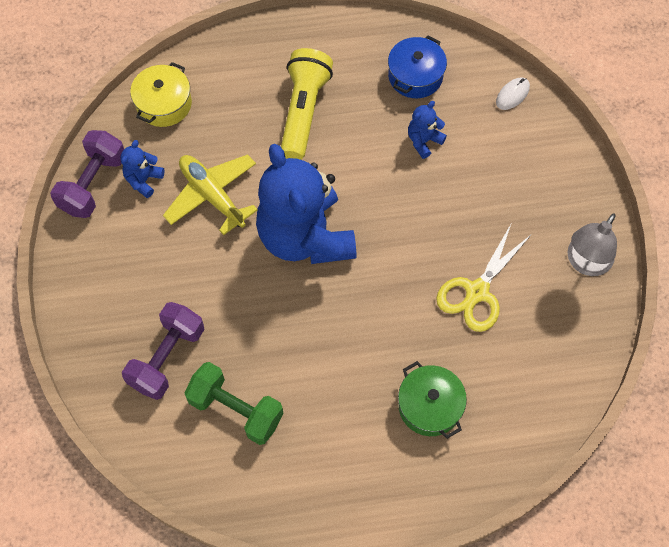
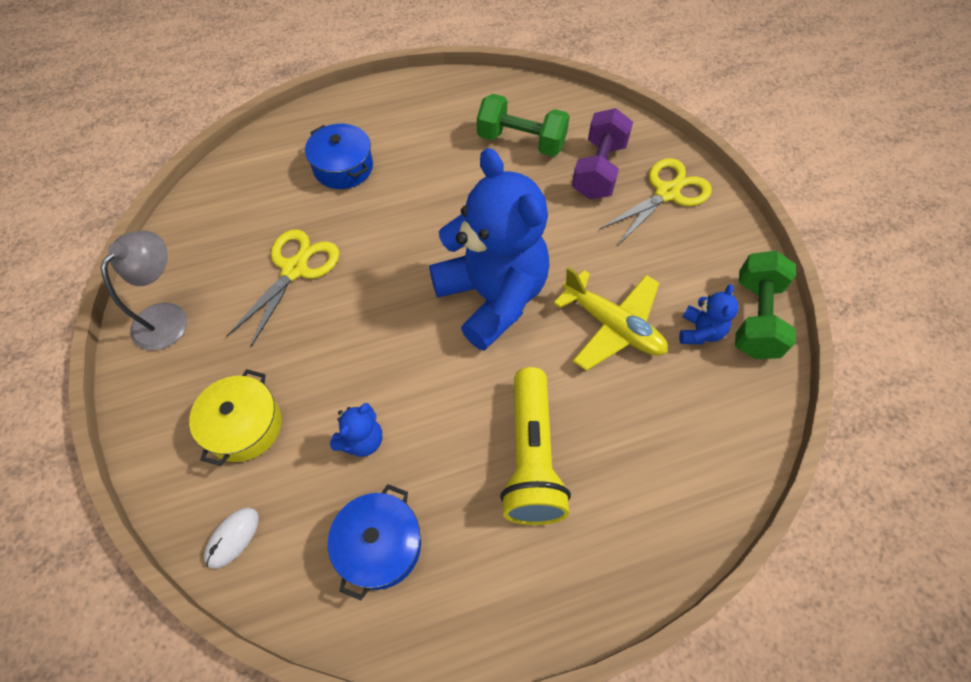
camera: 170 degrees right, 5 degrees down
(93, 184) = (755, 318): purple dumbbell -> green dumbbell
(111, 318) = (666, 193): none -> yellow scissors
(164, 104) = (722, 437): yellow pot -> yellow pot (244, 426)
(429, 406) = (343, 167): green pot -> blue pot

